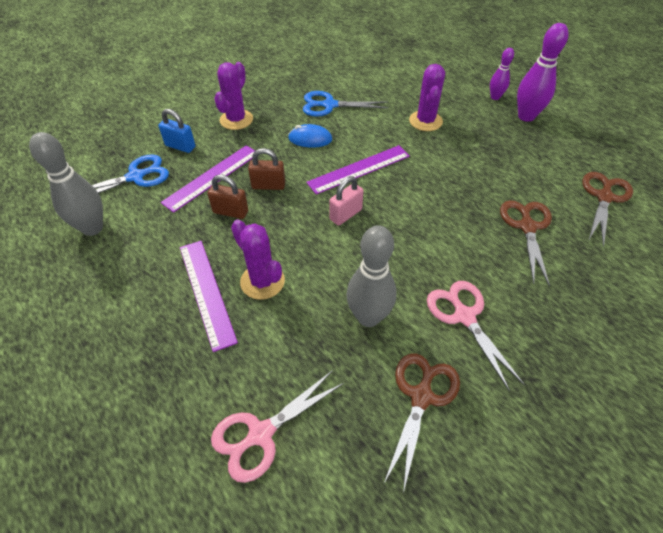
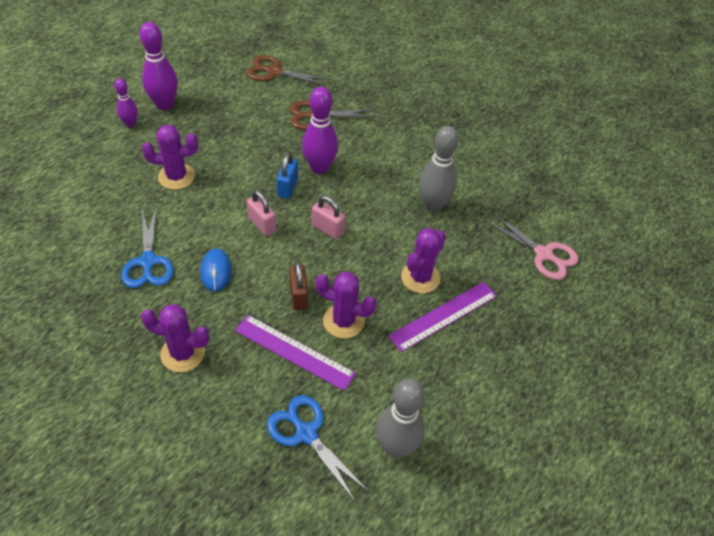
camera: 105 degrees left, 0 degrees up
(180, 146) = (243, 402): blue padlock -> blue padlock (287, 188)
(230, 212) = (343, 321): brown padlock -> purple cactus
(359, 169) = (262, 224): purple ruler -> pink padlock
(421, 397) = (484, 175): brown scissors -> none
(437, 219) = (319, 168): none -> purple bowling pin
(464, 316) = (414, 154): pink scissors -> none

